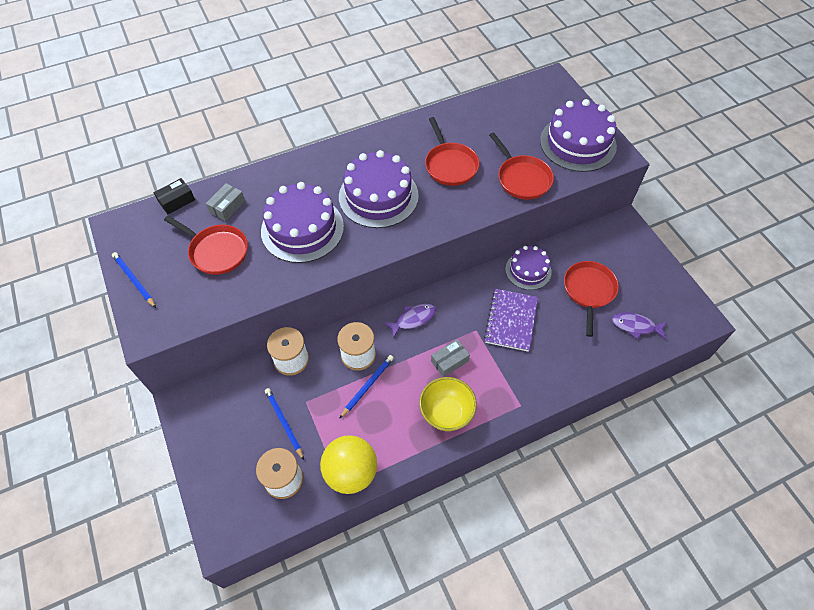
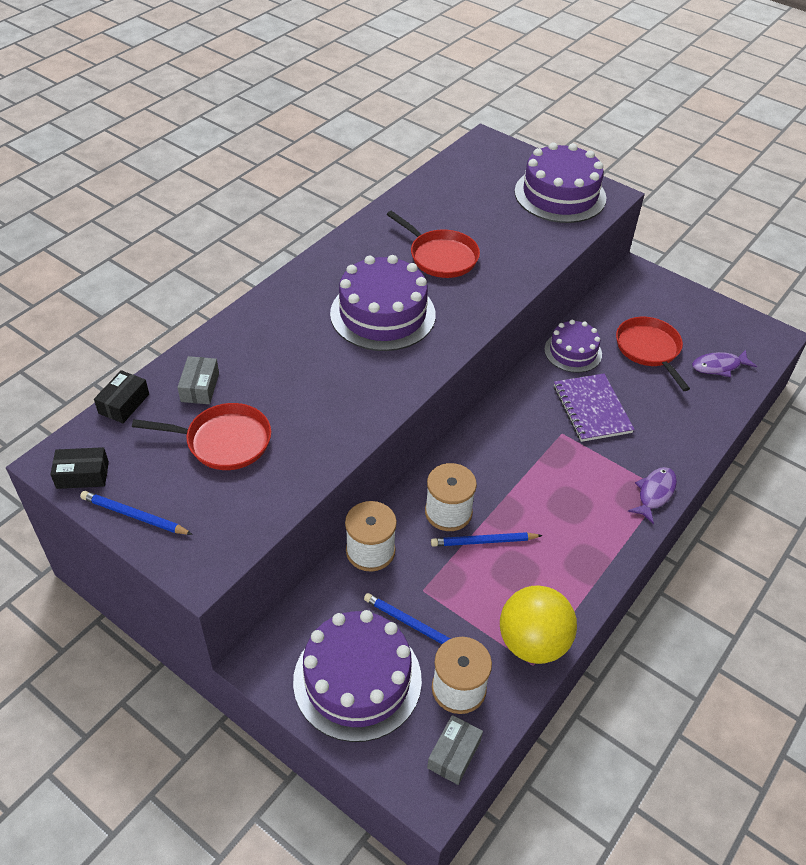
camera: 30 degrees left, 10 degrees down
(124, 240) = (82, 475): none -> black box
(302, 229) = (317, 379): purple cake -> purple cake (357, 680)
(367, 386) = (484, 541): blue pencil -> blue pencil turned 105 degrees counterclockwise
(413, 319) = (484, 449): purple fish -> purple fish (654, 493)
(446, 413) = (592, 531): yellow bowl -> none
(449, 361) = (557, 476): grey box -> grey box (454, 754)
(522, 178) = (529, 246): red pan -> none

